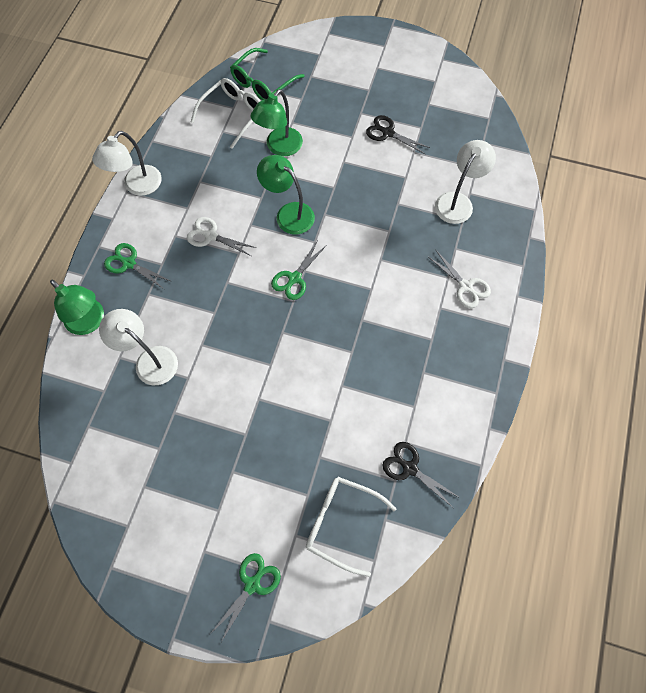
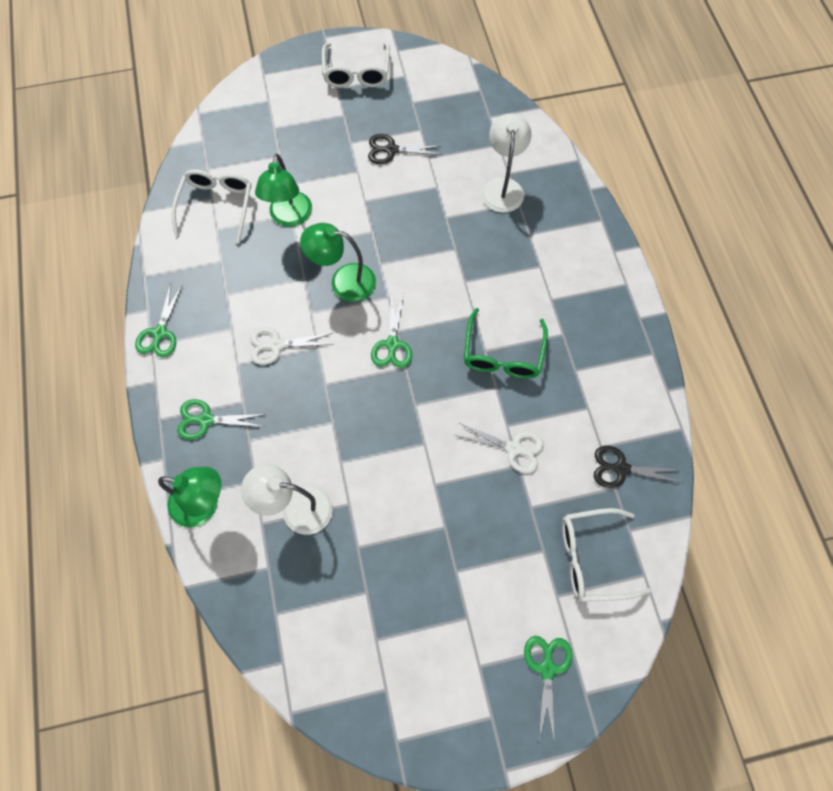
camera: 30 degrees left, 0 degrees up
(137, 186) = (160, 333): white lamp -> green scissors
(263, 83) = (227, 157): green glasses -> green glasses (503, 354)
(399, 62) = (356, 73): none -> white glasses
(465, 286) = (562, 266): white scissors -> white scissors (513, 448)

